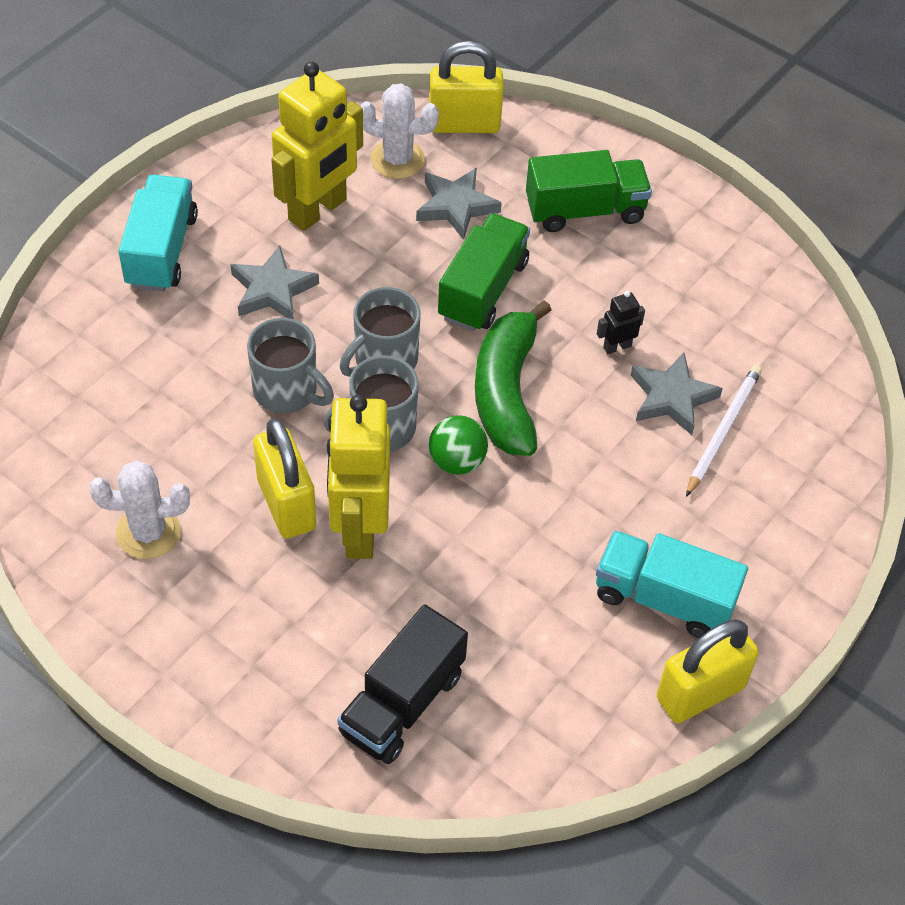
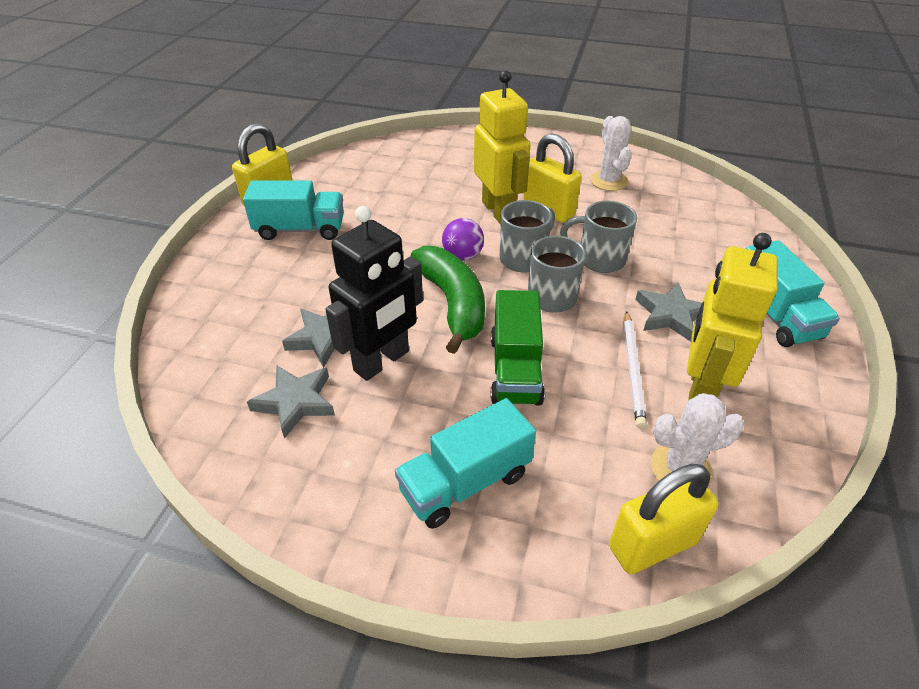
camera: 160 degrees right, 10 degrees down
(148, 532) = (609, 181): white cactus -> white cactus turned 75 degrees counterclockwise
(402, 703) = (428, 160): black truck -> none
(456, 206) = (589, 438): grey star -> grey star (295, 402)
(457, 461) = (462, 256): green ball -> purple ball
(585, 210) = (465, 482): green truck -> turquoise truck
(617, 346) = (382, 361): black robot -> black robot, size x2.38
(723, 430) = (278, 328): white pencil -> white pencil (633, 370)

